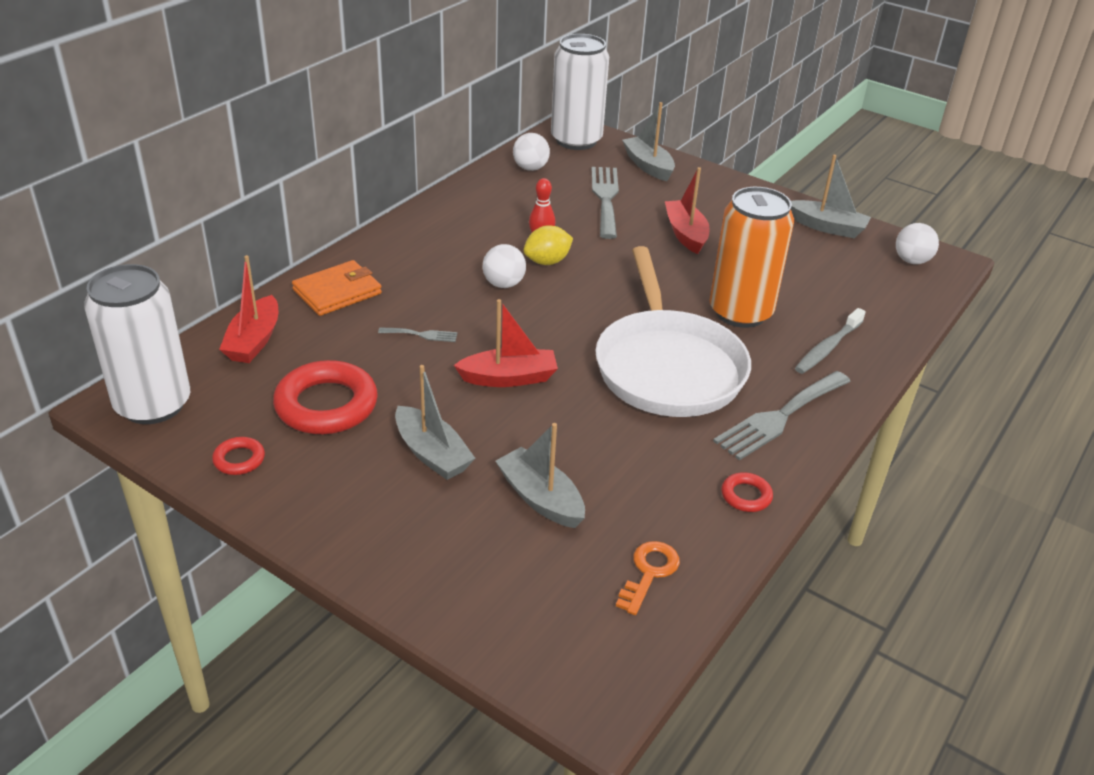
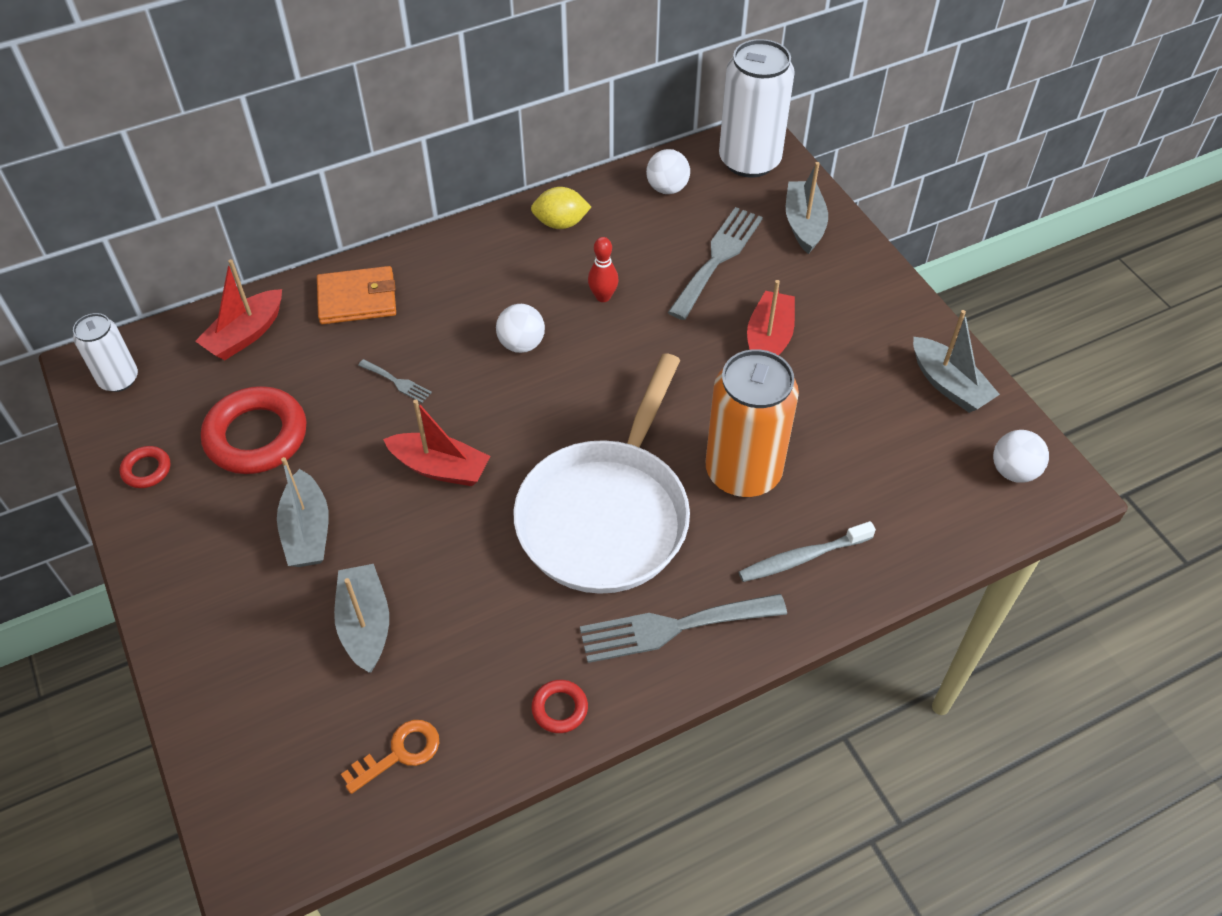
camera: 30 degrees right, 15 degrees up
(153, 404) = (119, 379): white can -> white can, size x0.56
(547, 262) = (588, 328): yellow lemon -> yellow lemon (561, 223)

